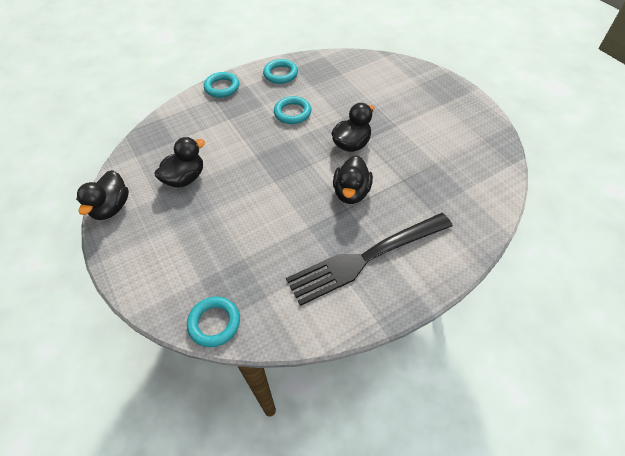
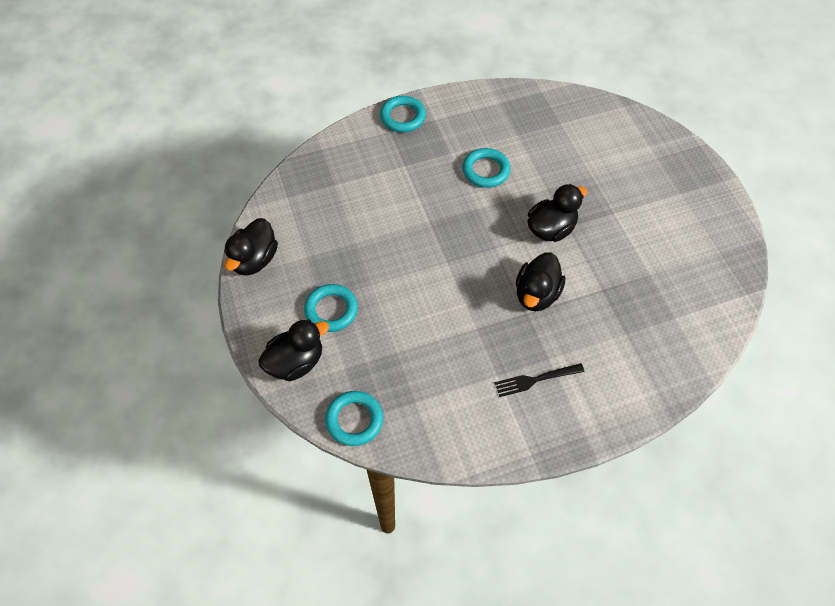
camera: 10 degrees right, 5 degrees up
(185, 178) = (342, 238): black duck -> black duck (296, 362)
(280, 74) = (480, 109): turquoise ring -> turquoise ring (331, 310)
(366, 258) = (536, 380): black fork -> black fork, size x0.43

